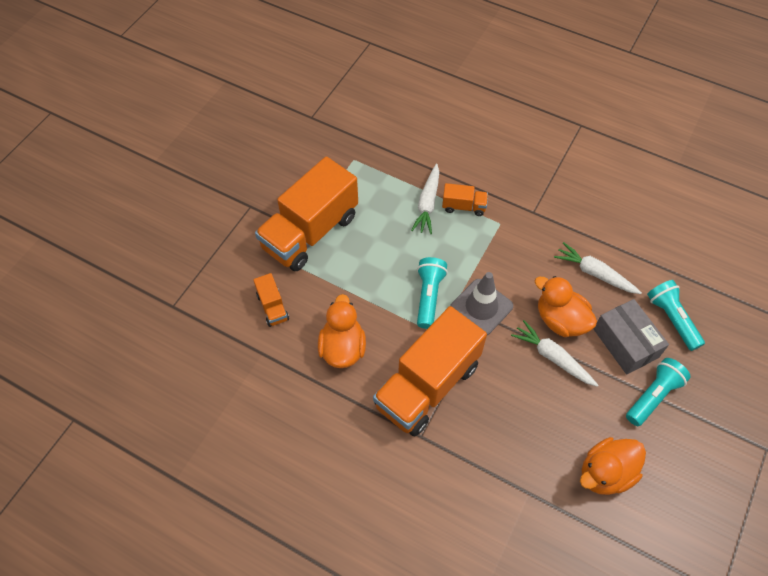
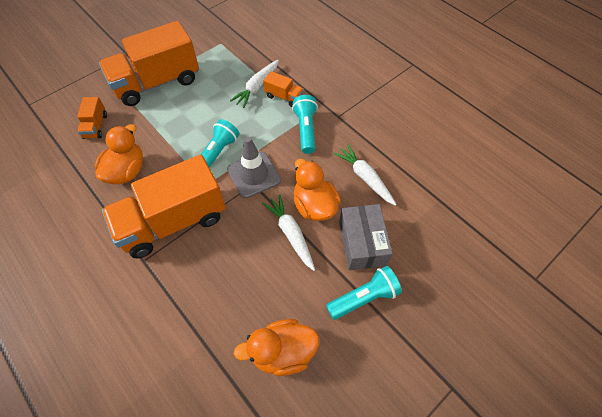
camera: 20 degrees right, 0 degrees up
(672, 319) = (415, 236): turquoise flashlight -> turquoise flashlight (306, 129)

